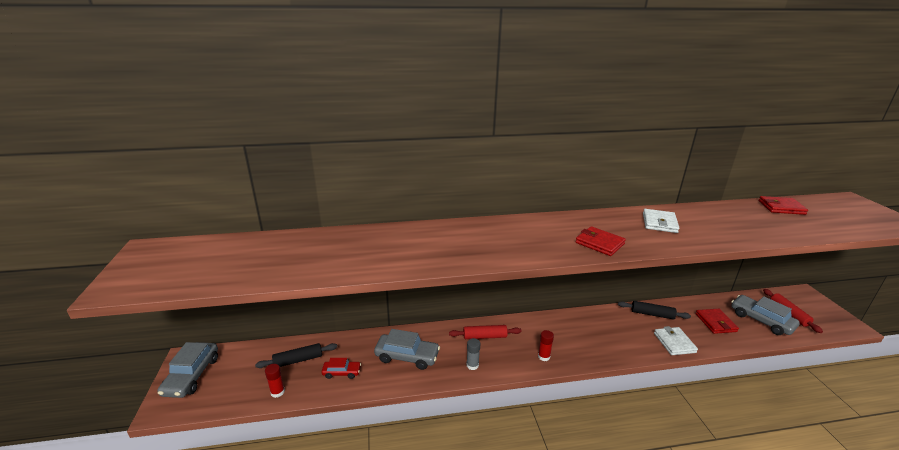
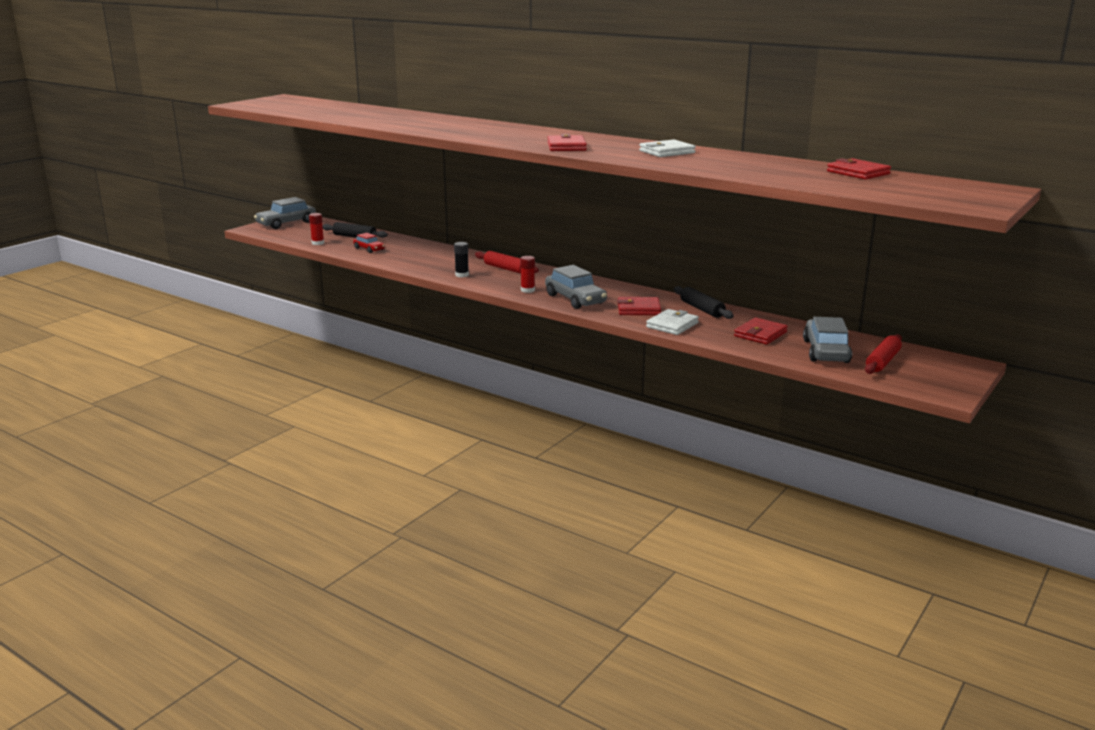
camera: 45 degrees right, 5 degrees down
(407, 356) = (425, 257): grey car -> grey car (575, 299)
(472, 365) = (462, 275): grey glue stick -> black glue stick
(631, 336) = (638, 309): none -> red wallet

